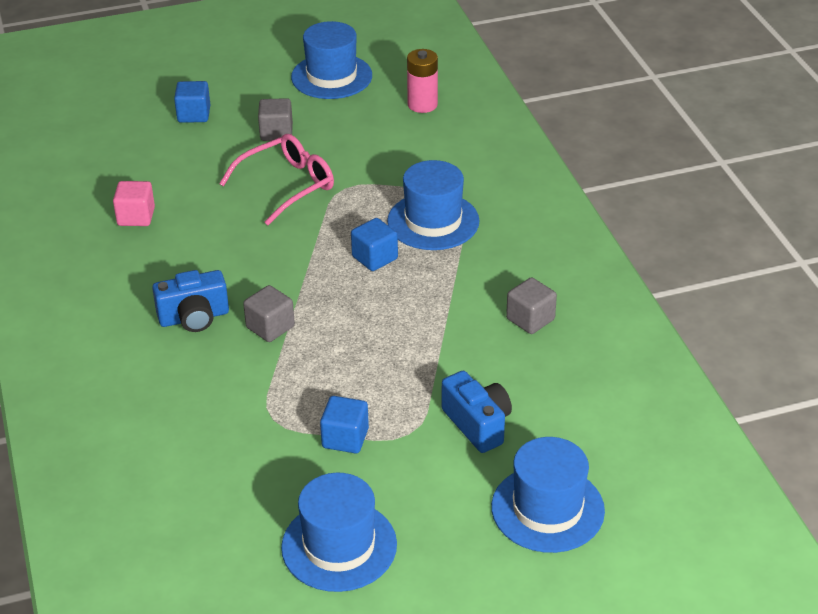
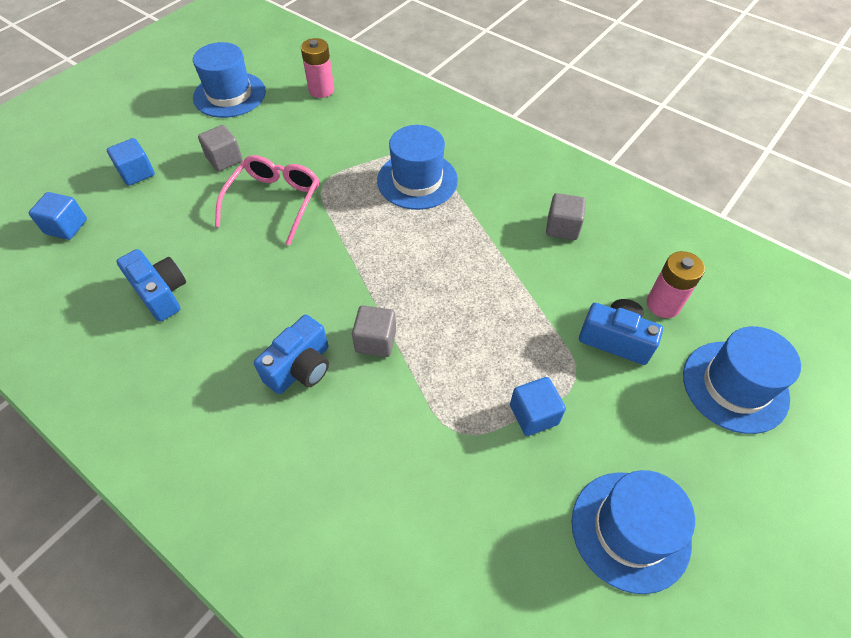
camera: 35 degrees left, 15 degrees up
(136, 217) = (161, 293): pink cube -> blue camera
(375, 258) = (402, 232): blue cube -> blue cube (66, 227)
(556, 421) = (663, 304): none -> pink battery

